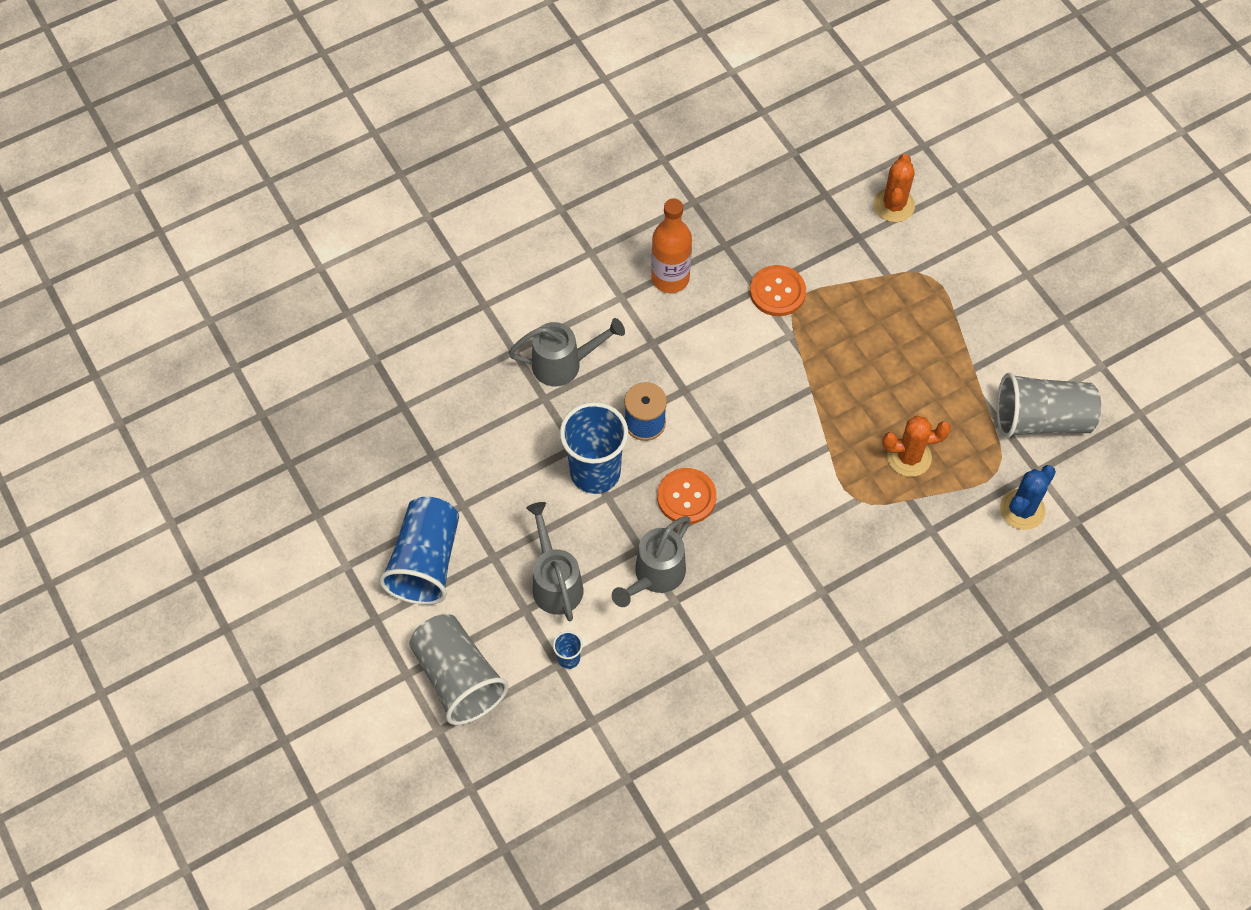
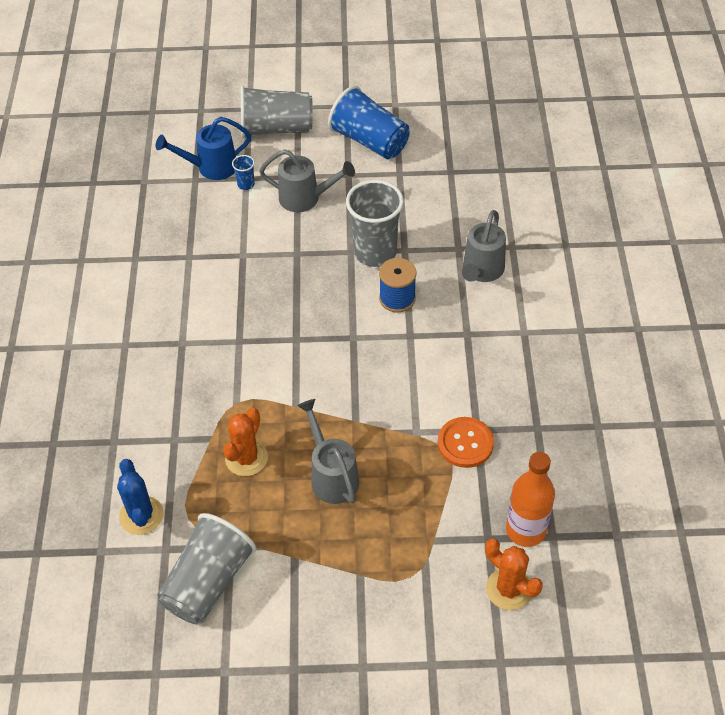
camera: 120 degrees right, 10 degrees down
(563, 714) = (211, 167): none -> blue watering can
(595, 472) = (375, 252): blue cup -> grey cup
(655, 576) = (269, 252): grey watering can -> grey watering can (331, 476)
(670, 278) = (524, 373): orange bottle -> orange bottle (525, 530)
(686, 497) = (317, 296): orange button -> none

